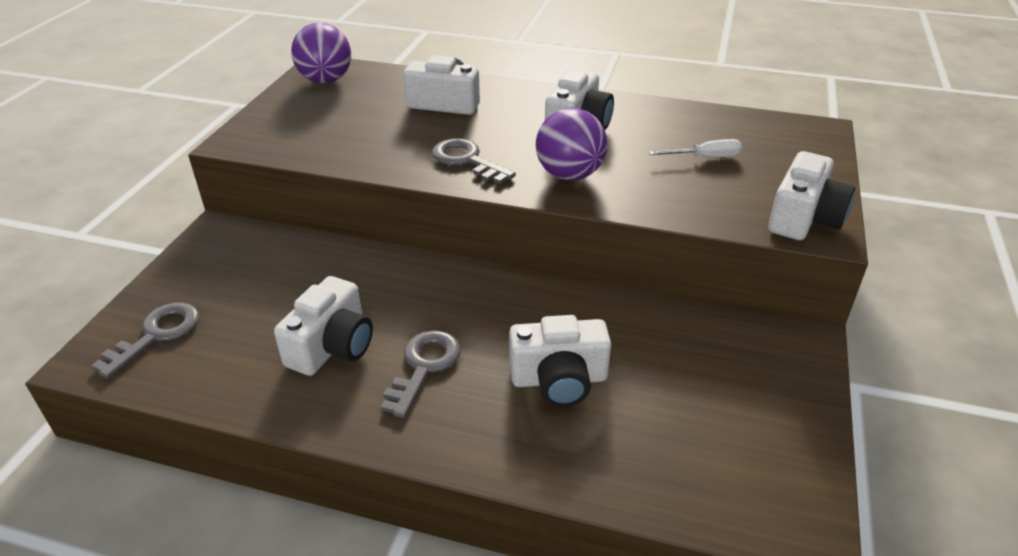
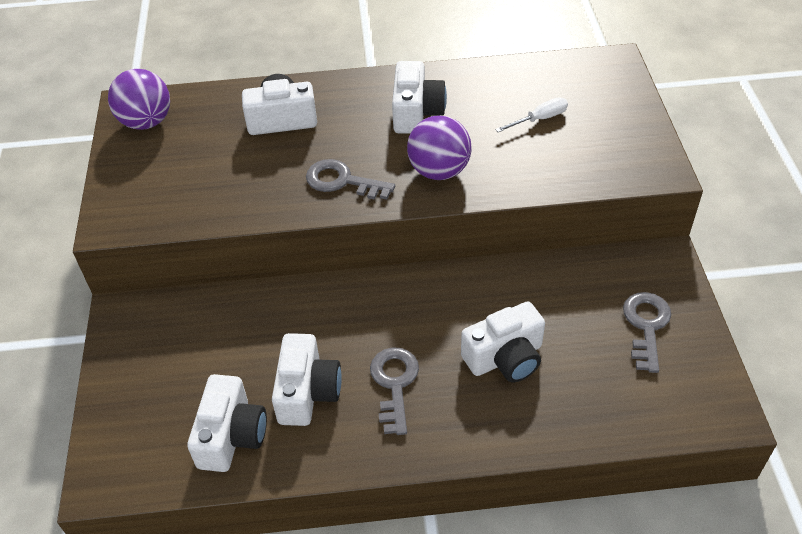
camera: 20 degrees left, 10 degrees up
(156, 335) = (144, 436): grey key -> grey key (646, 326)
(804, 218) = (641, 161): white camera -> white camera (231, 436)

